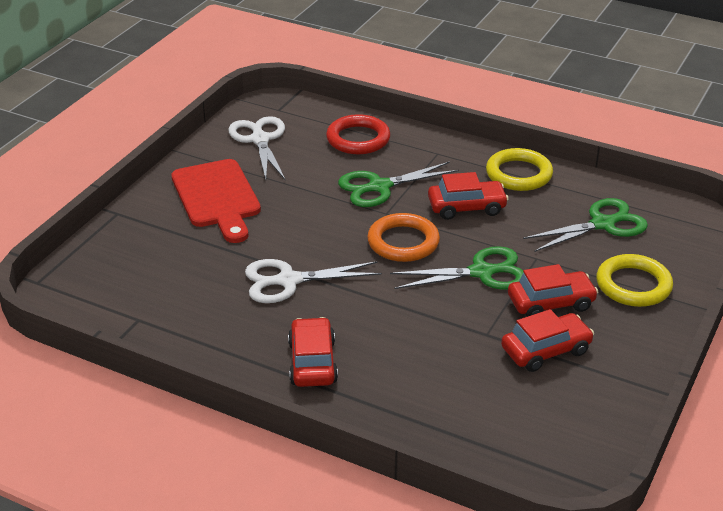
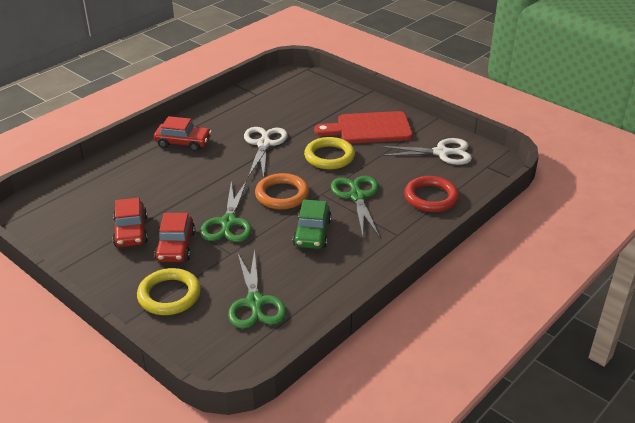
camera: 105 degrees right, 0 degrees up
(466, 207) = (312, 233): red car -> green car
(518, 174) = (349, 273): yellow ring -> yellow ring (329, 156)

